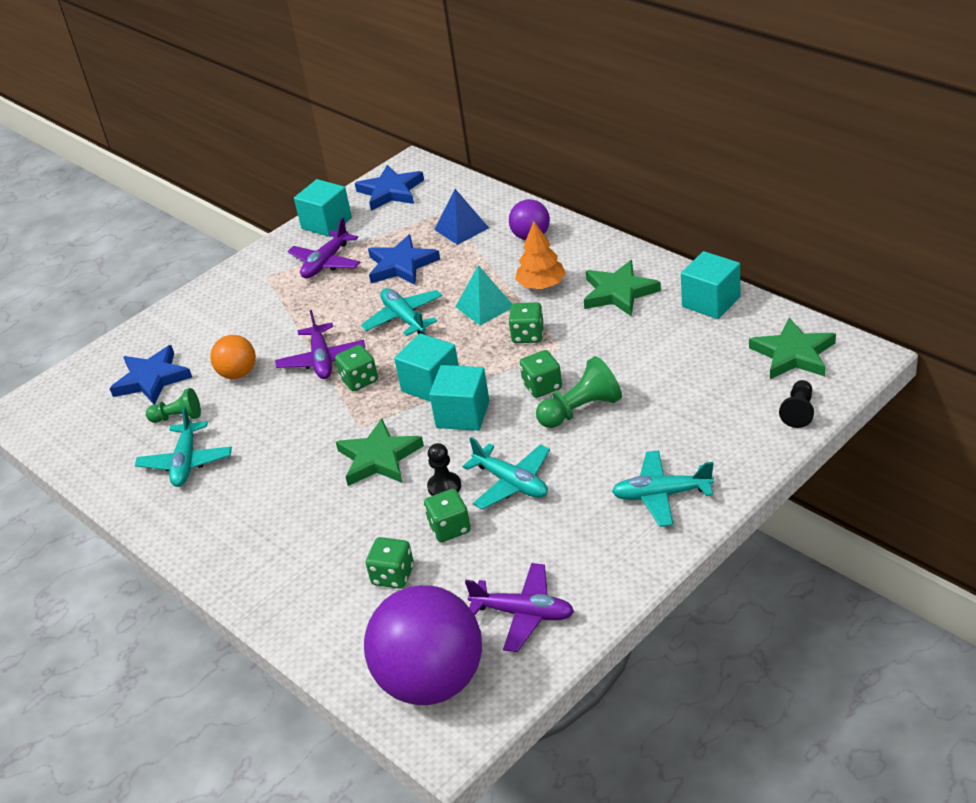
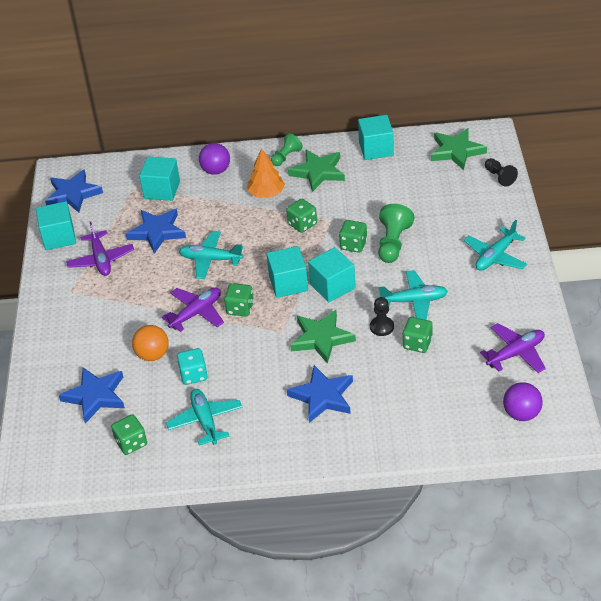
camera: 50 degrees left, 5 degrees up
(178, 417) = (154, 403): green pawn -> green pawn (286, 157)
(186, 462) = (205, 421): turquoise plane -> turquoise plane turned 150 degrees counterclockwise
(238, 414) = (193, 375): none -> turquoise dice
(297, 514) = (322, 396): none -> blue star
(322, 360) = (196, 313): purple plane -> purple plane turned 75 degrees counterclockwise
(393, 575) = (425, 385): green dice -> green dice (131, 443)
(432, 681) = (521, 414): purple ball -> purple ball, size x0.50
(461, 228) = (162, 190): blue pyramid -> turquoise cube
(484, 306) = (251, 224): turquoise pyramid -> none

